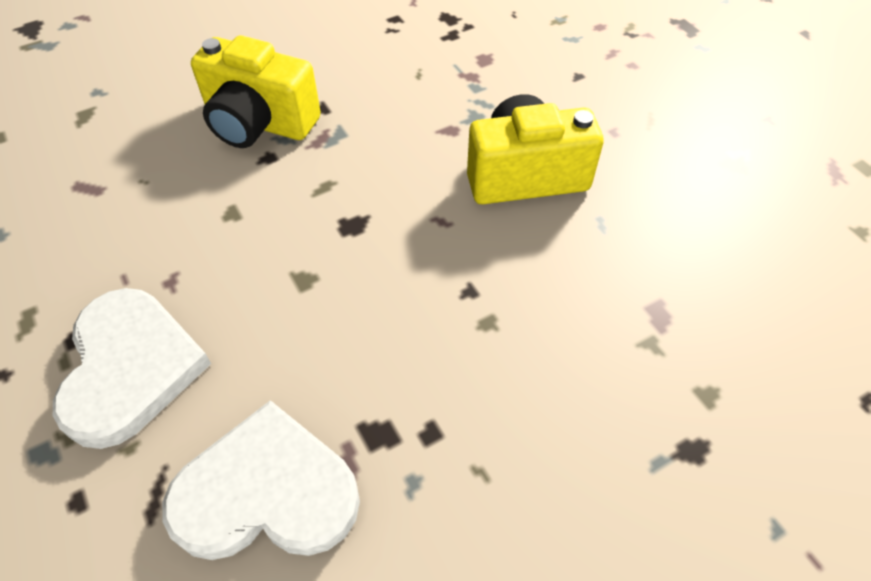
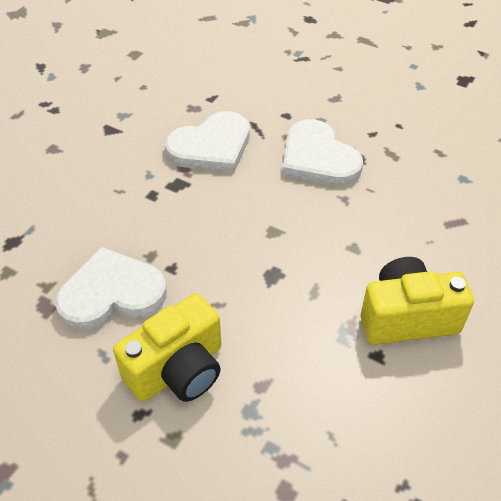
camera: 150 degrees right, 5 degrees down
(564, 291) = (111, 293): none -> white heart

